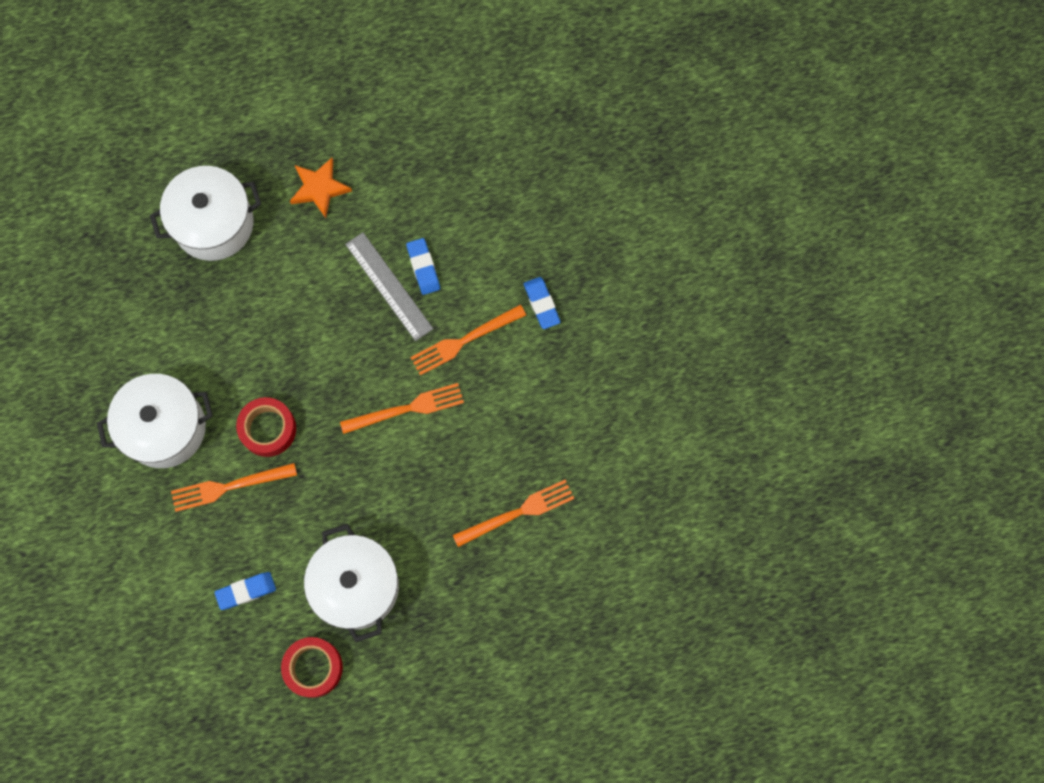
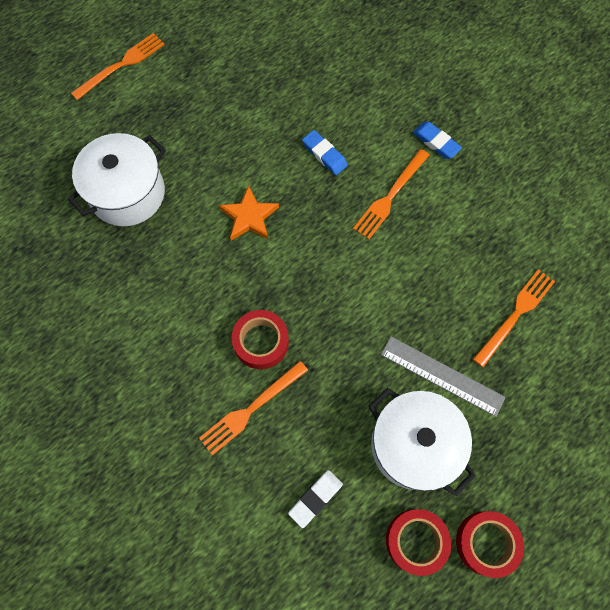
camera: 25 degrees left, 5 degrees down
(164, 428) = (165, 383): white pot -> none
(246, 591) = (315, 498): blue eraser -> white eraser
(319, 188) = (205, 130): orange star -> orange star (249, 217)
(373, 698) = (486, 543): none -> red tape
(389, 286) = (304, 180): grey ruler -> grey ruler (442, 376)
(407, 409) = (373, 271): orange fork -> orange fork (121, 65)

